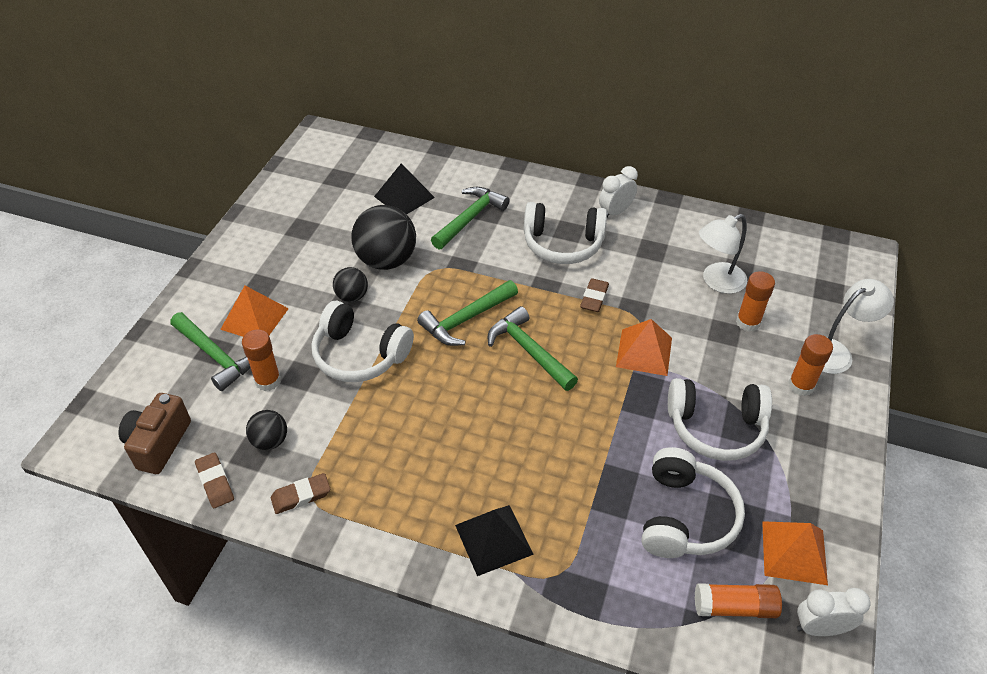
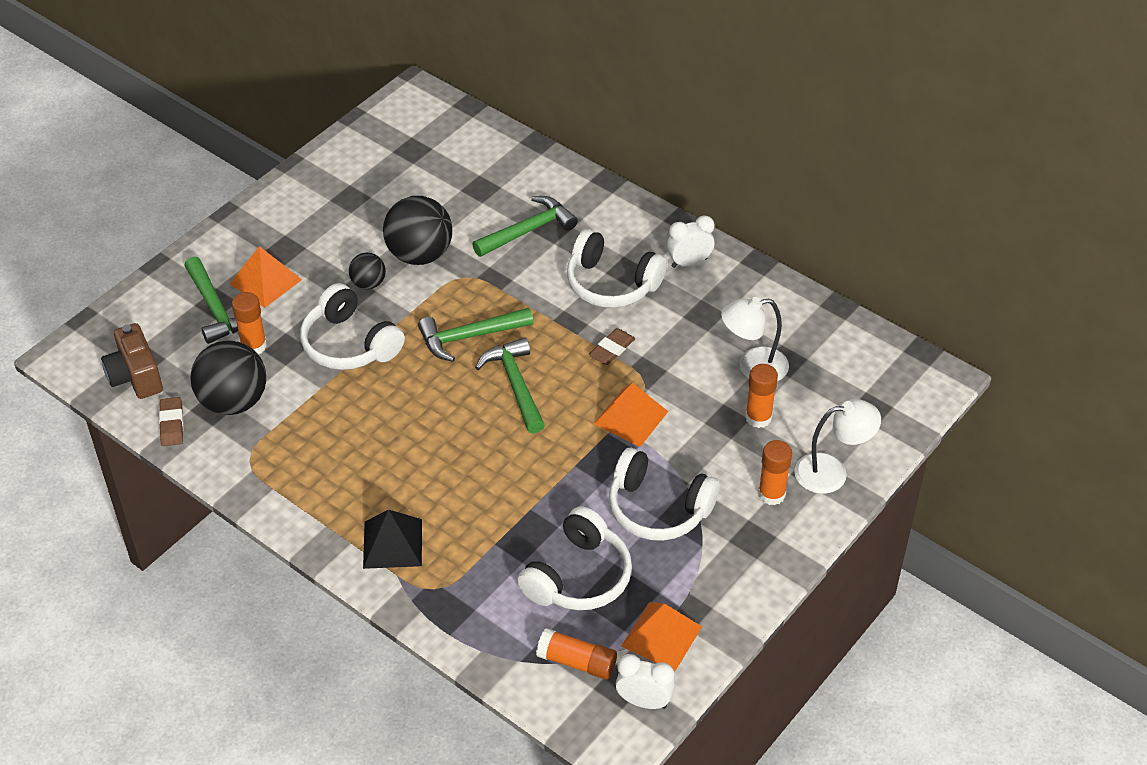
camera: 20 degrees right, 0 degrees up
(158, 444) = (135, 376): brown camera -> brown camera turned 60 degrees counterclockwise
(270, 441) = (233, 402): black ball -> black ball, size x1.90
(301, 496) = (241, 457): brown eraser -> none
(404, 197) = (471, 189): black pyramid -> none

